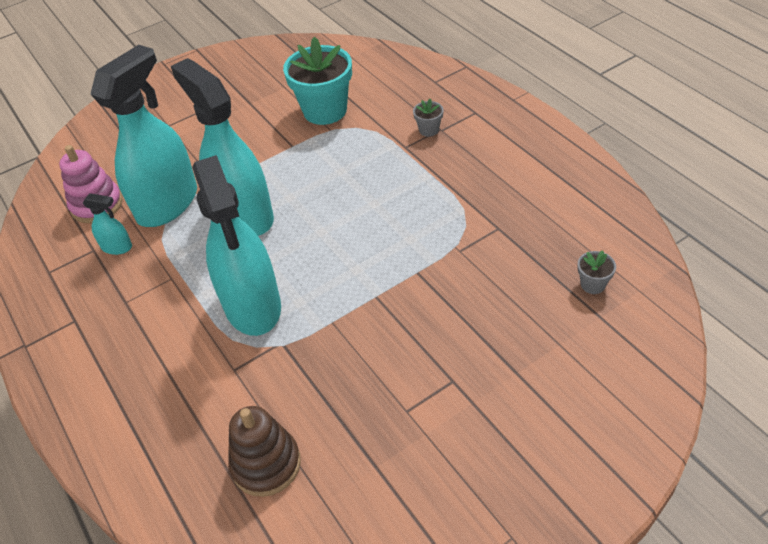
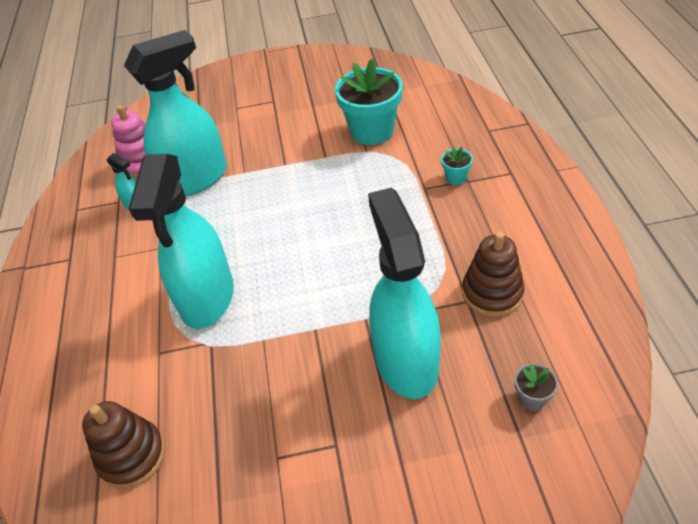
camera: 25 degrees right, 0 degrees up
(244, 215) = (249, 209): turquoise spray bottle -> turquoise spray bottle (405, 360)
(429, 130) = (456, 178): grey flower pot -> turquoise flower pot
(515, 215) = (492, 293): none -> brown stacking toy

